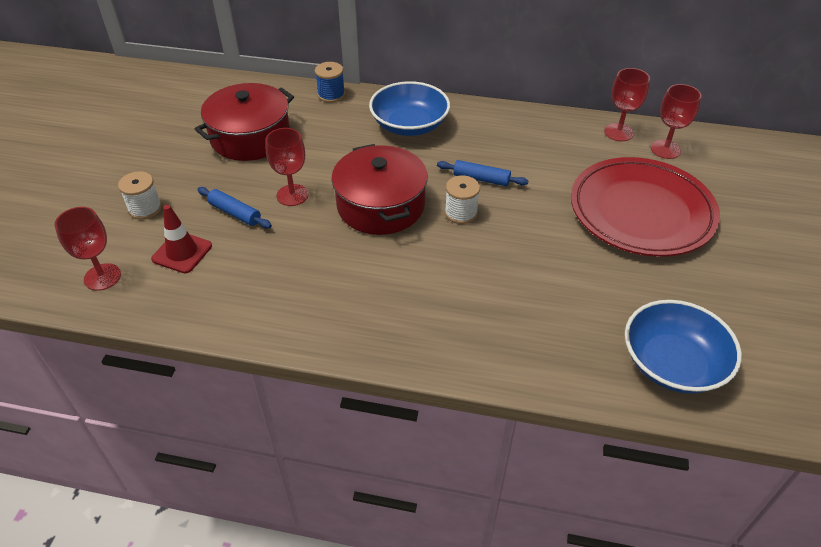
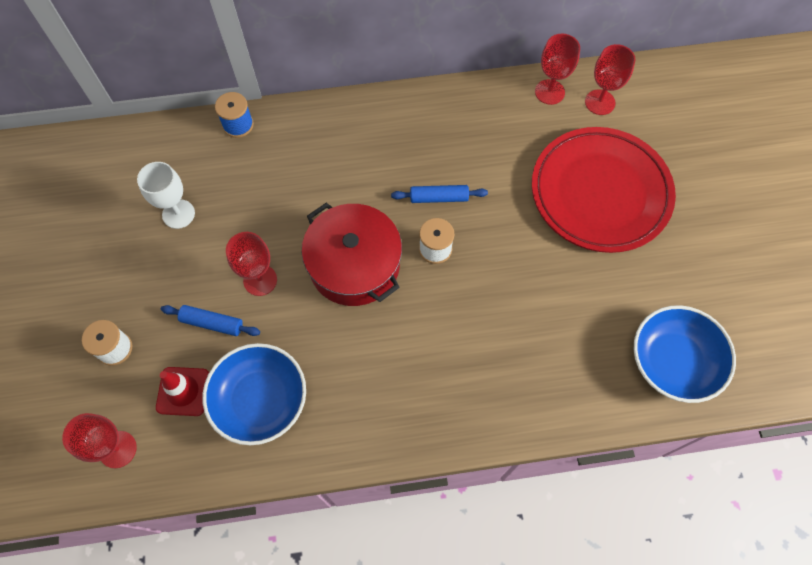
camera: 20 degrees left, 20 degrees up
(250, 137) = (178, 214): red pot -> white goblet
(409, 125) = (339, 145): blue bowl -> blue bowl (260, 400)

